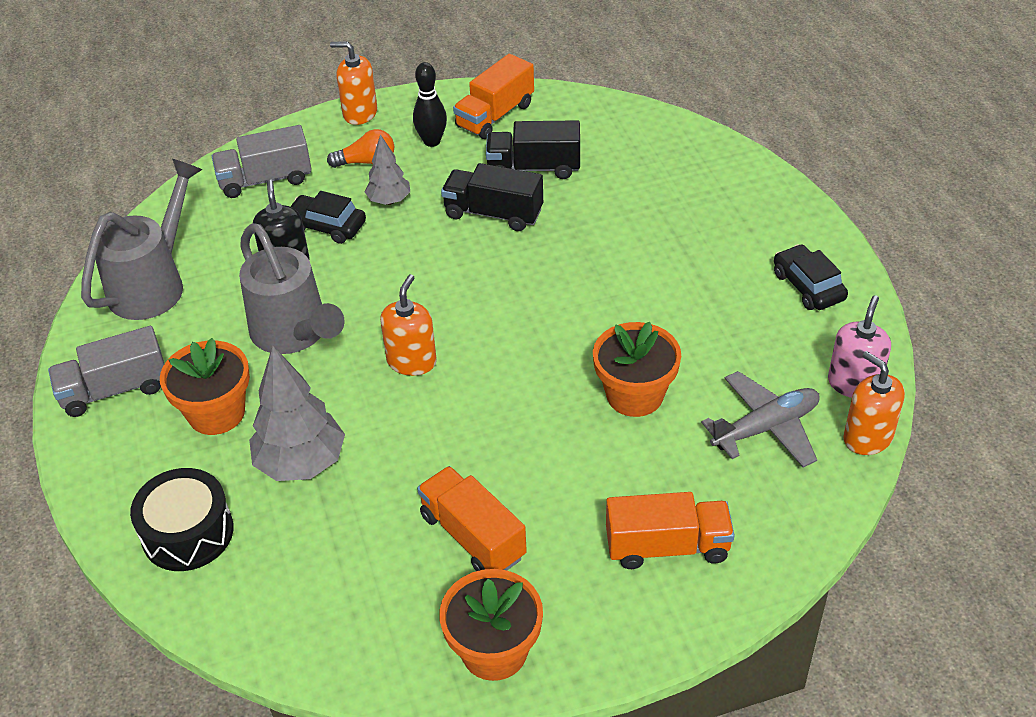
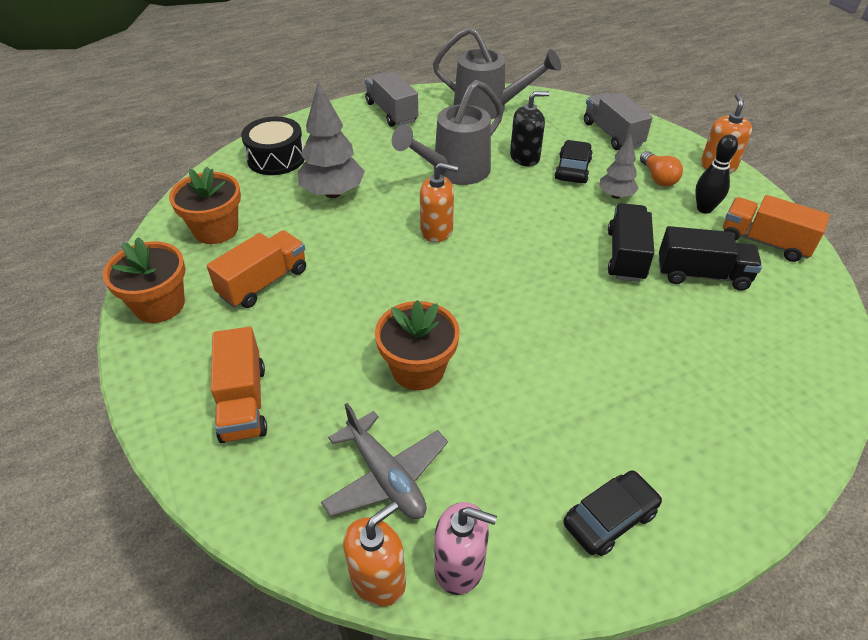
camera: 80 degrees right, 0 degrees up
(216, 413) = (375, 152): orange flower pot -> orange flower pot (216, 230)
(534, 168) = (702, 275): black truck -> black truck turned 105 degrees clockwise

